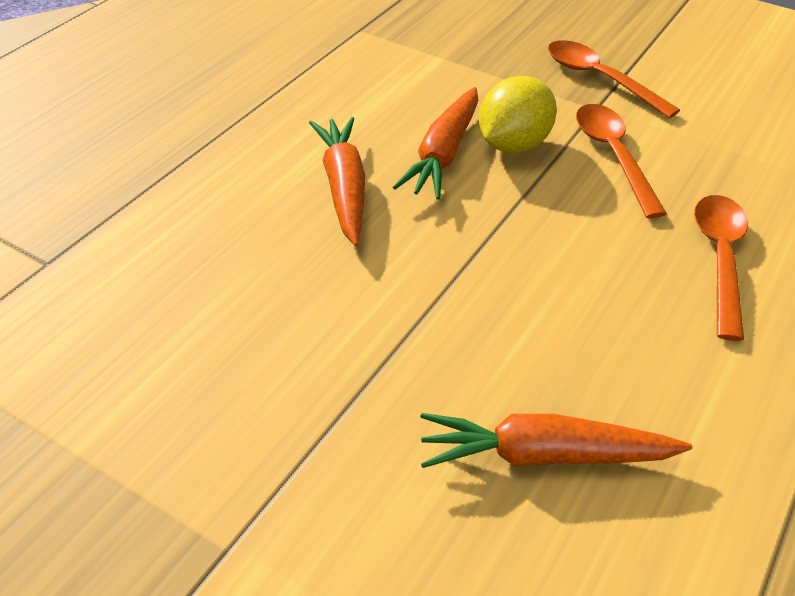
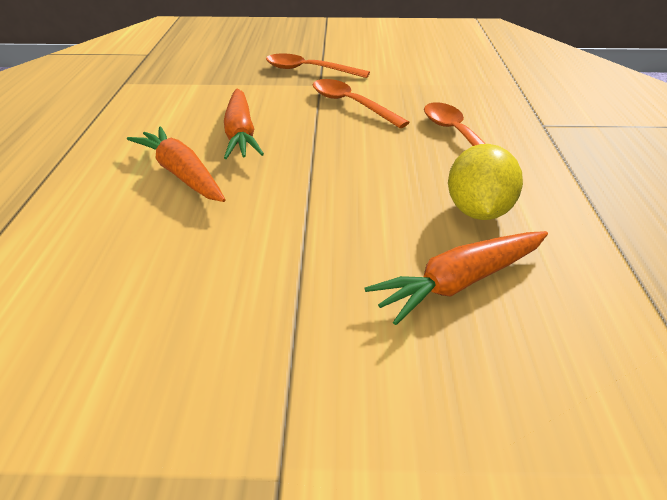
camera: 30 degrees left, 5 degrees down
(513, 144) = (284, 116): yellow lemon -> yellow lemon (477, 211)

